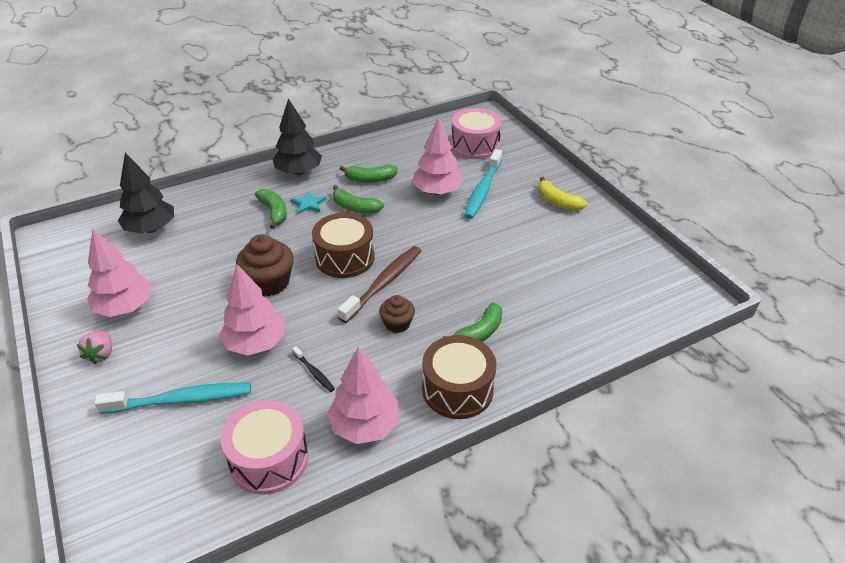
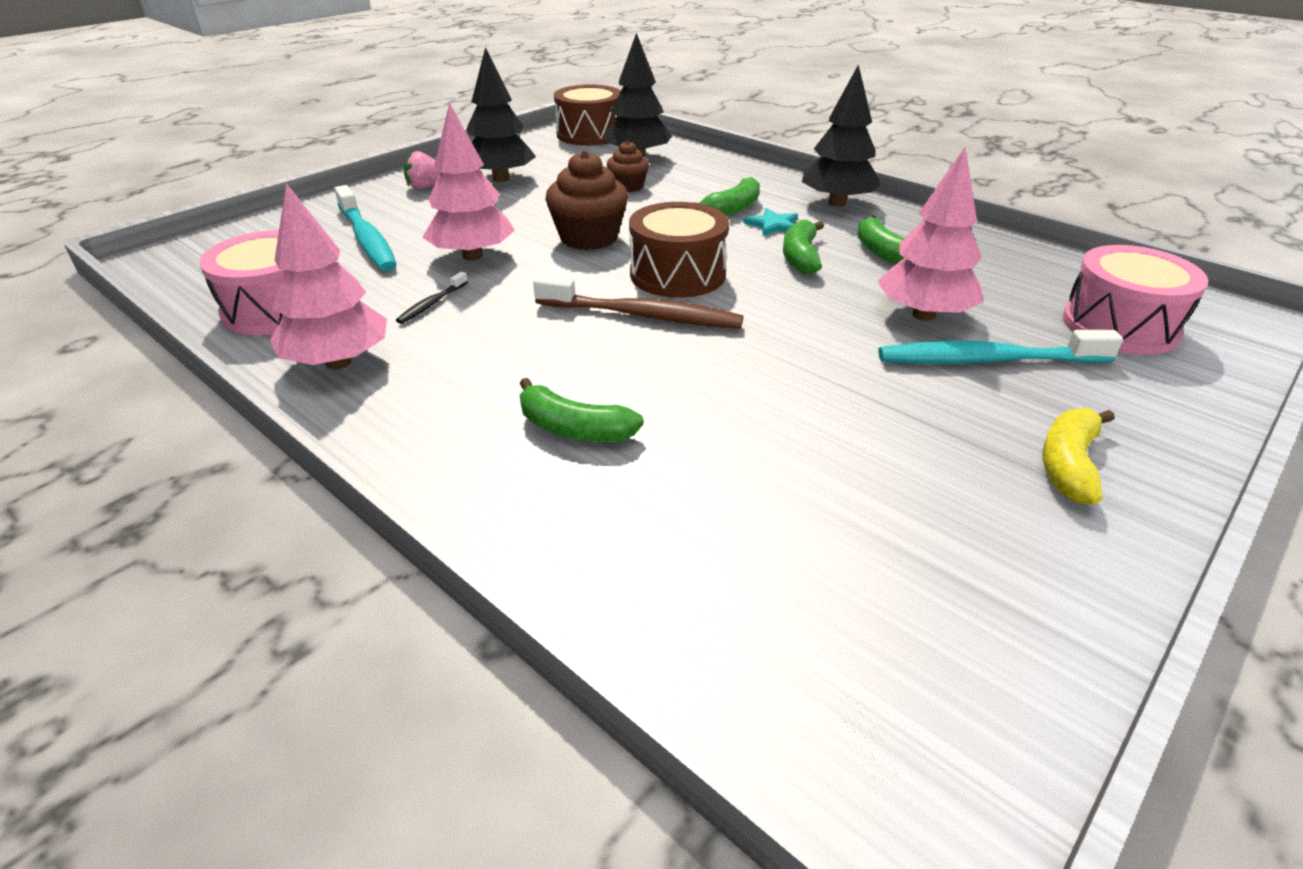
camera: 70 degrees right, 5 degrees down
(125, 307) = (501, 179): pink tree -> black tree
(397, 324) = (557, 345): brown cupcake -> brown cupcake (628, 186)
(457, 389) = (427, 431): brown drum -> brown drum (590, 134)

